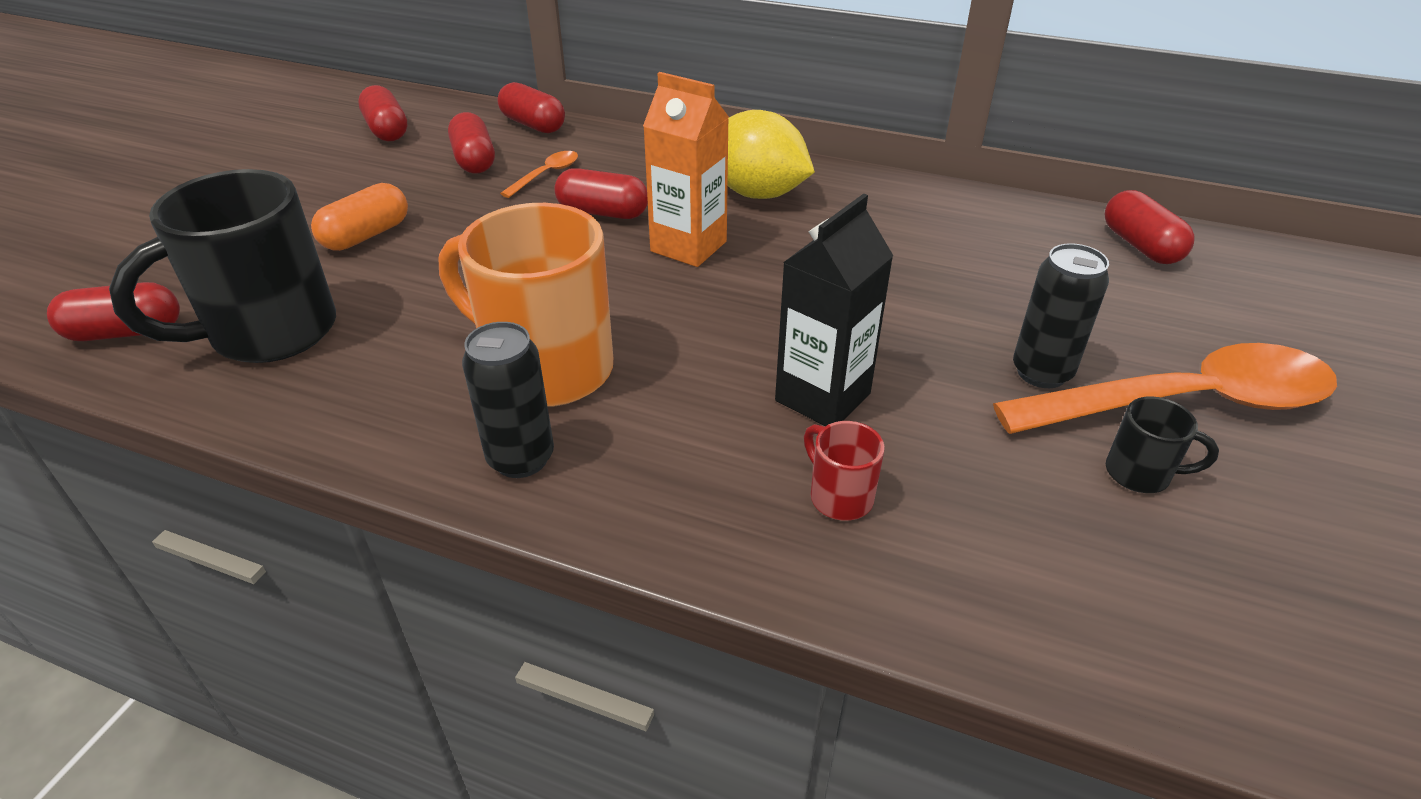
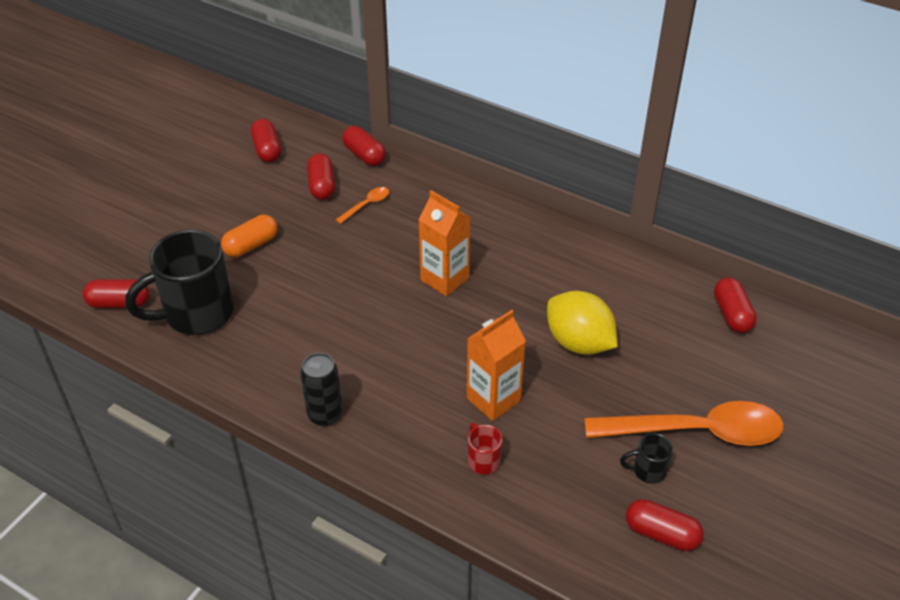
camera: 10 degrees right, 5 degrees up
(545, 368) = (345, 359): orange mug -> none
(603, 212) = (397, 243): red capsule -> red capsule (661, 534)
(757, 193) = (499, 238): yellow lemon -> yellow lemon (579, 342)
(822, 397) = (493, 399): black carton -> orange carton
(1041, 372) = (624, 400): black can -> none
(1140, 474) = (648, 471): black mug -> black mug turned 150 degrees clockwise

